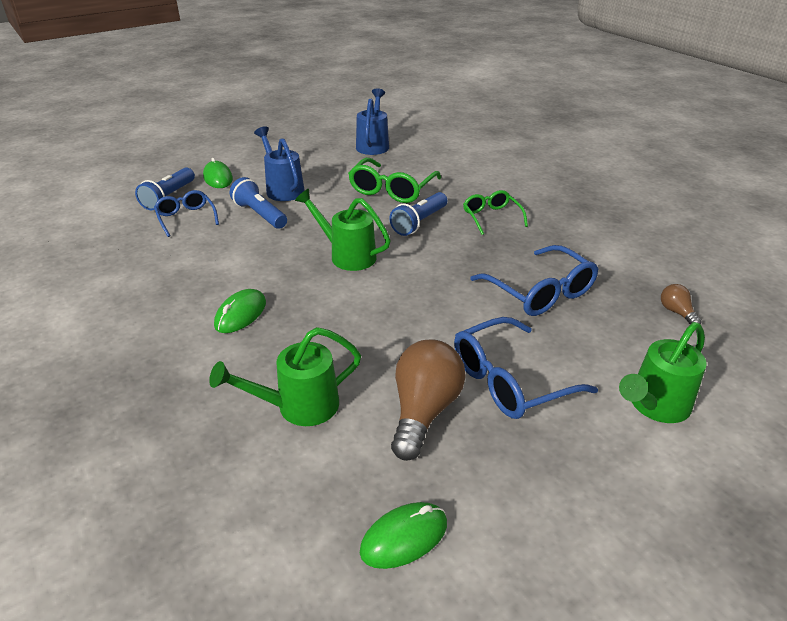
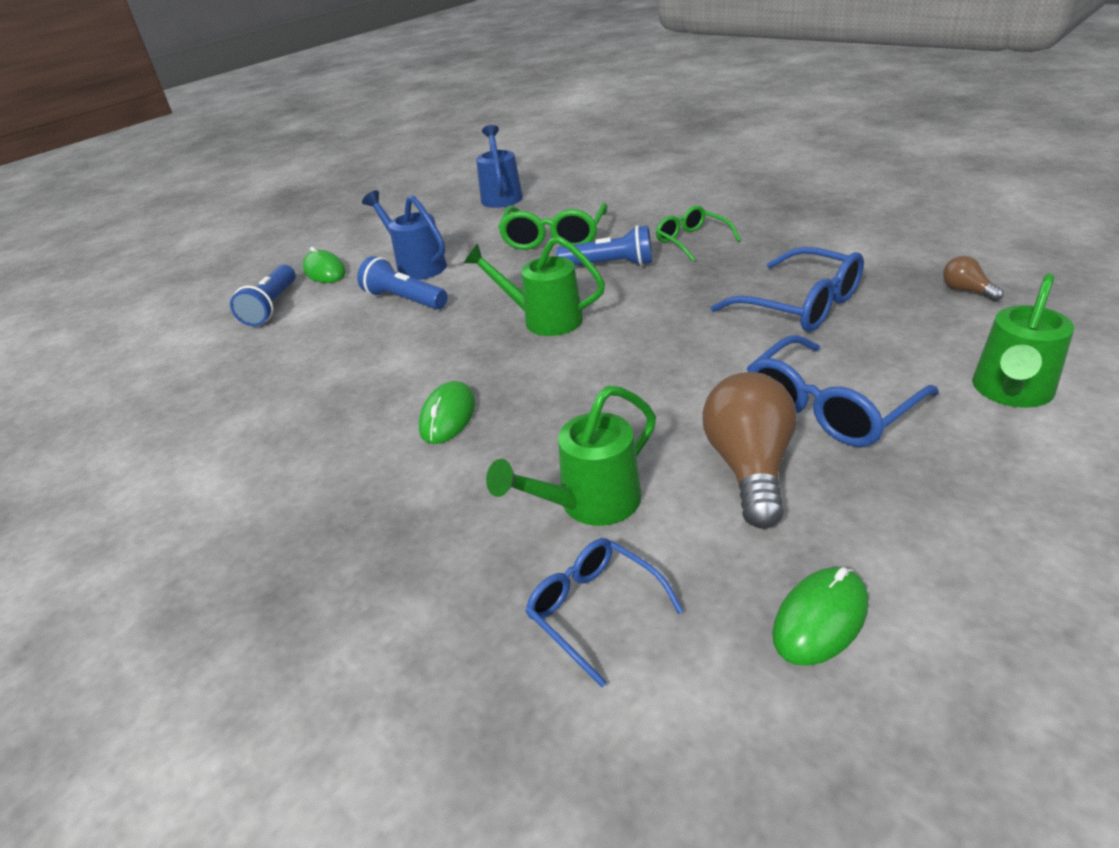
camera: 10 degrees left, 0 degrees up
(186, 218) = (309, 324): blue glasses -> blue glasses (594, 610)
(419, 222) = (610, 265): blue flashlight -> blue flashlight turned 105 degrees counterclockwise

